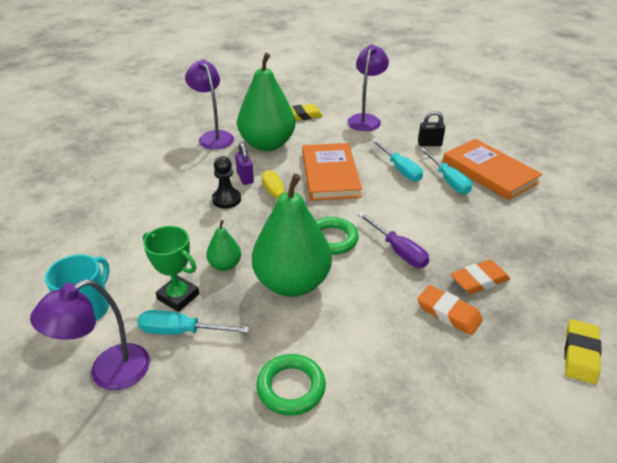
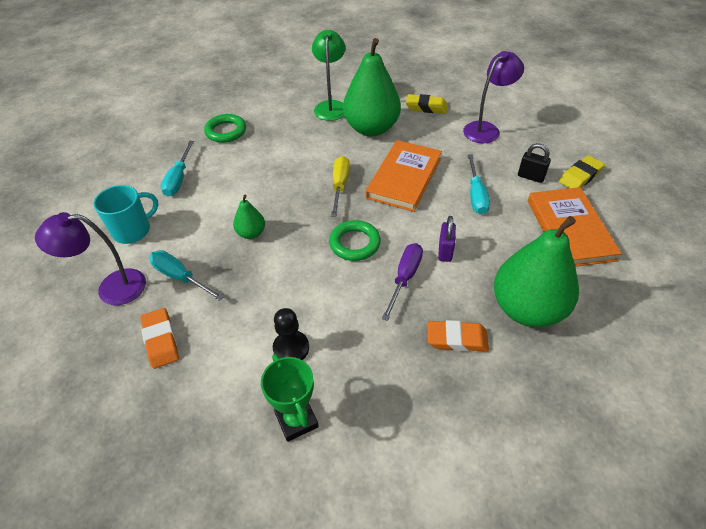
camera: 30 degrees right, 10 degrees up
(178, 296) = (198, 247): green trophy -> green trophy (296, 420)
(213, 137) = (331, 106): purple lamp -> green lamp
(226, 199) = (296, 172): black pawn -> black pawn (291, 348)
(245, 178) = (327, 156): purple padlock -> purple padlock (445, 251)
(291, 387) = (221, 360): green ring -> green ring (226, 131)
(292, 283) = (290, 271): green pear -> green pear (527, 309)
(398, 251) = (404, 278): purple screwdriver -> purple screwdriver turned 150 degrees counterclockwise
(448, 180) = (516, 224): turquoise screwdriver -> turquoise screwdriver (179, 179)
(448, 313) = (400, 357): orange eraser -> orange eraser (161, 340)
(580, 354) = (492, 456): yellow eraser -> yellow eraser (580, 176)

